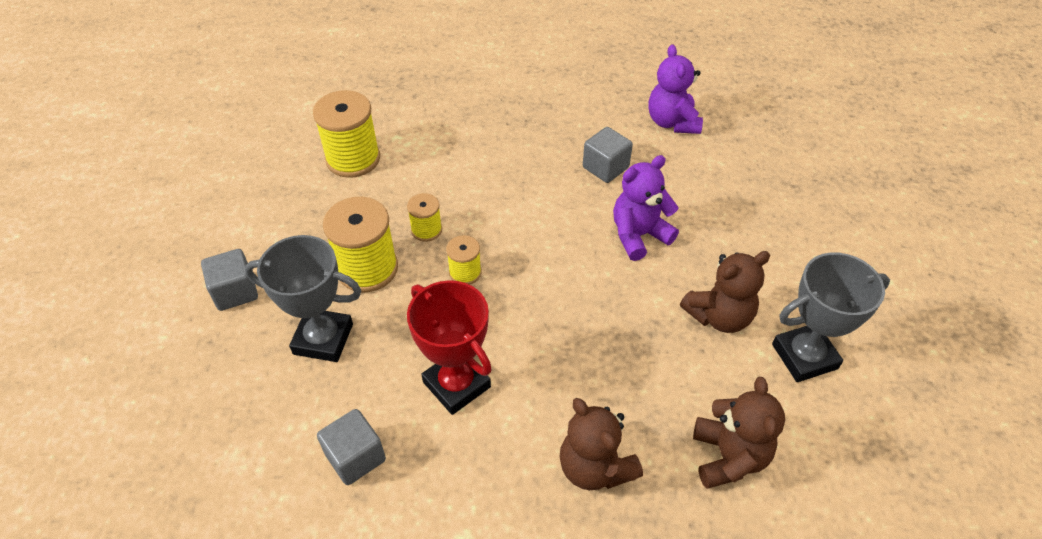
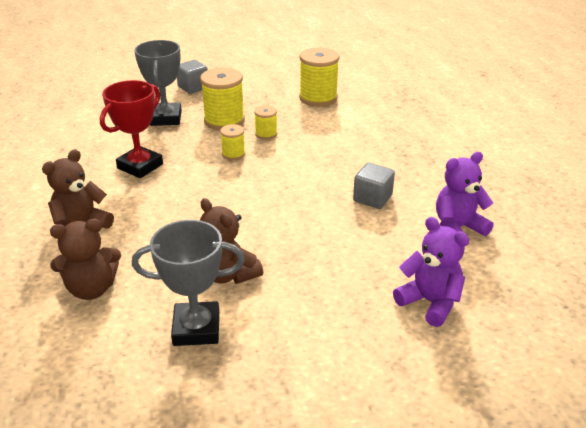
camera: 75 degrees right, 15 degrees down
(355, 457) = (86, 143): grey cube -> none
(639, 235) = (302, 223): purple teddy bear -> purple teddy bear (430, 302)
(804, 356) = (196, 328): grey trophy -> grey trophy turned 60 degrees counterclockwise

